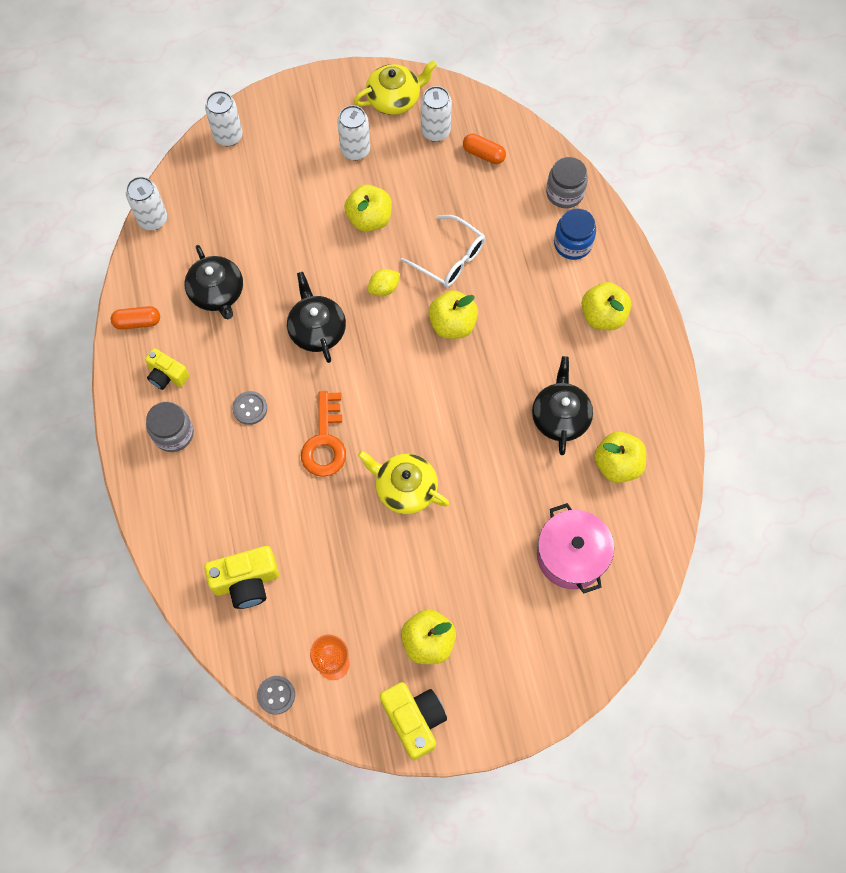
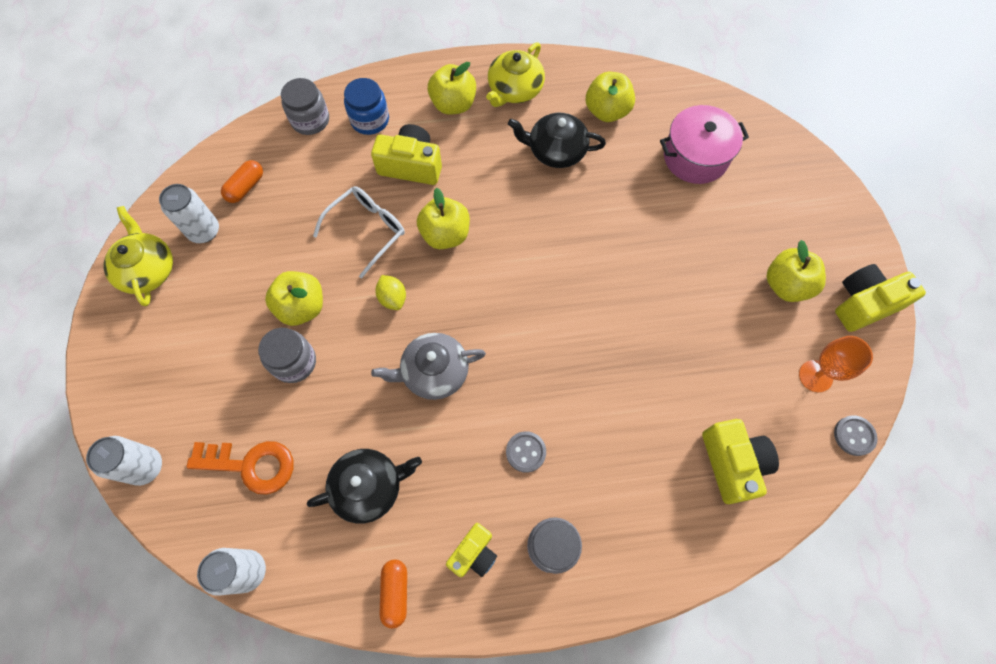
camera: 85 degrees left, 0 degrees up
(317, 329) = (434, 372): black teapot -> grey teapot
(319, 222) = (294, 362): none -> grey jar
(325, 441) = (571, 371): orange key -> orange key (251, 465)
(355, 150) = (206, 316): white can -> none
(405, 488) = (626, 294): yellow teapot -> yellow teapot (514, 89)
(524, 286) = (411, 165): none -> yellow camera

